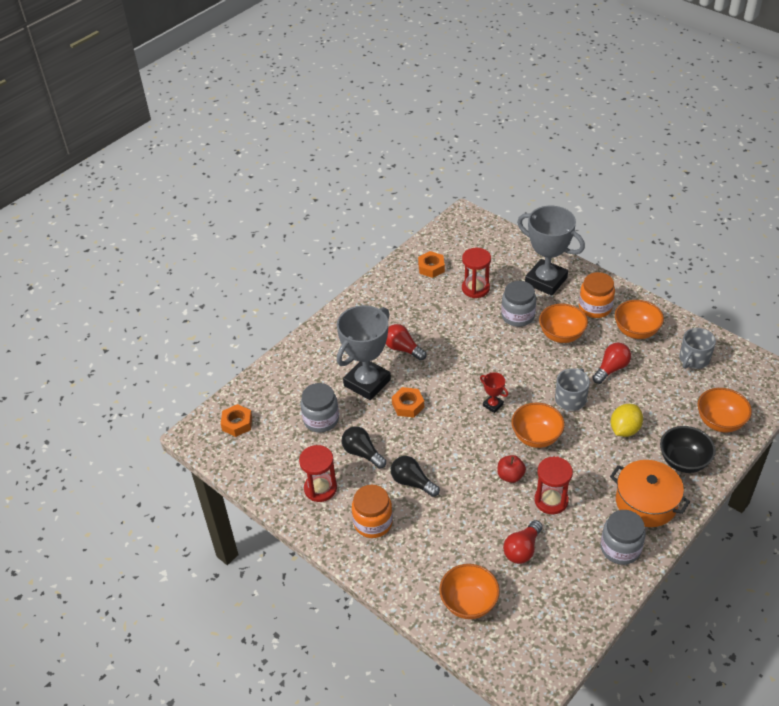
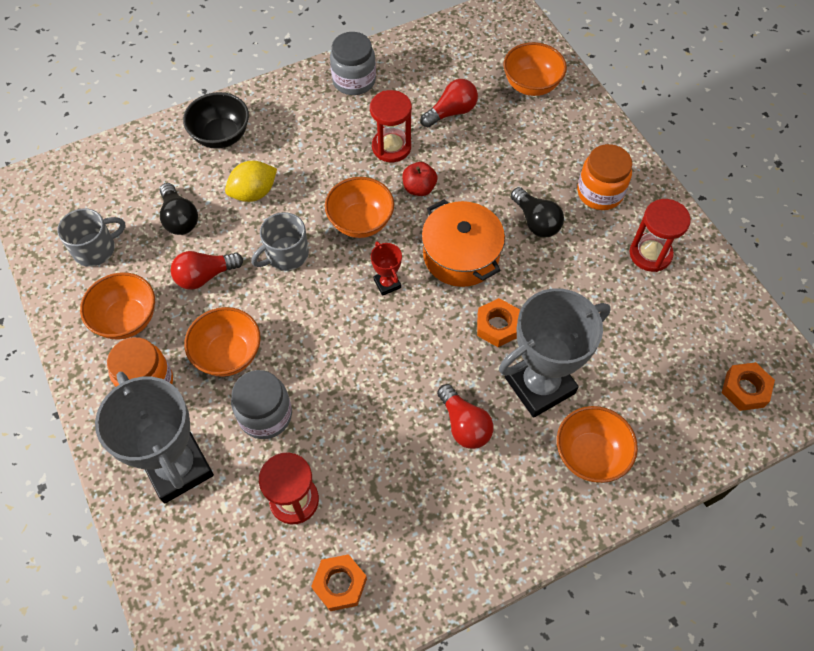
camera: 160 degrees left, 15 degrees up
(321, 419) = (623, 350): grey jar -> none
(362, 453) = (583, 280): black light bulb -> black light bulb (179, 218)
(646, 502) = (295, 111): orange pot -> orange pot (461, 255)
(720, 422) = (143, 162): orange bowl -> orange bowl (590, 455)

